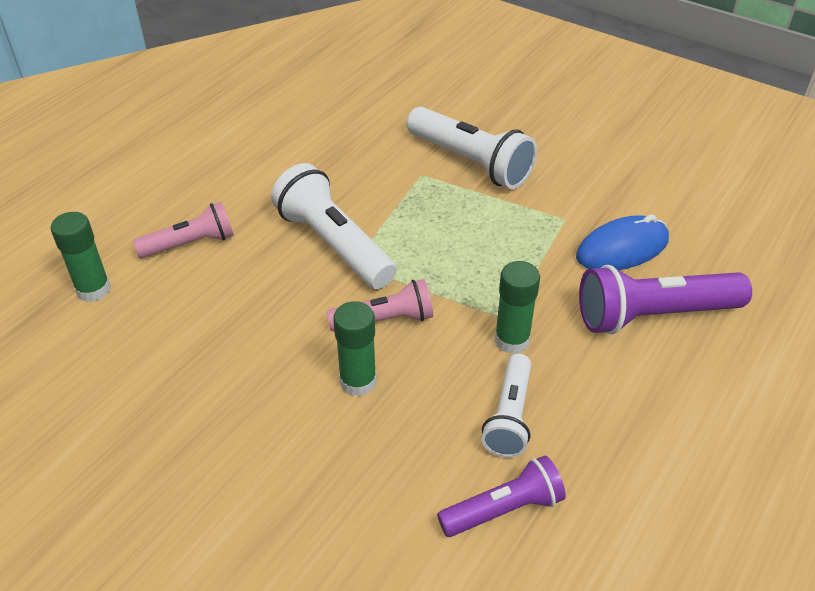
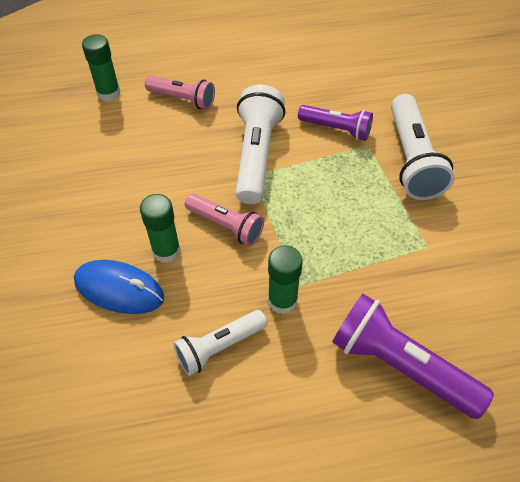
camera: 45 degrees right, 10 degrees up
(503, 509) = (145, 398): purple flashlight -> purple flashlight (336, 129)
(622, 249) = (441, 300): blue mouse -> blue mouse (119, 289)

